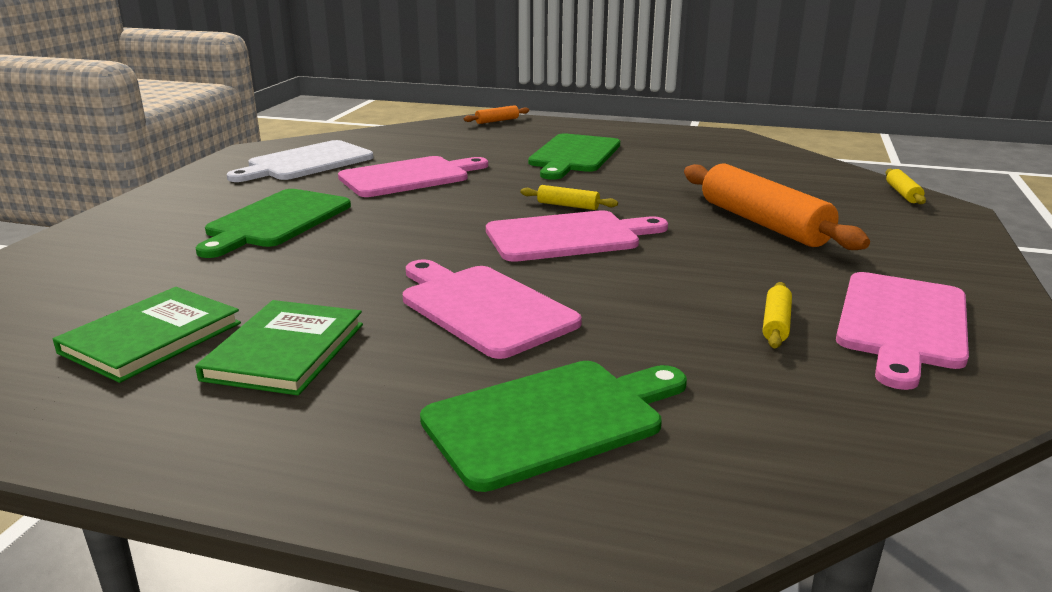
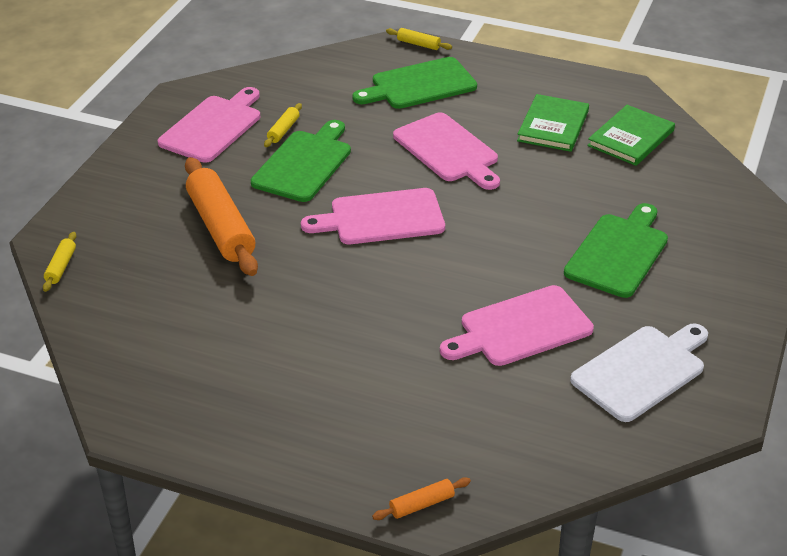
camera: 175 degrees left, 15 degrees up
(568, 206) = (371, 263): yellow rolling pin -> yellow rolling pin (418, 44)
(573, 155) = (340, 372): green cutting board -> green cutting board (304, 164)

